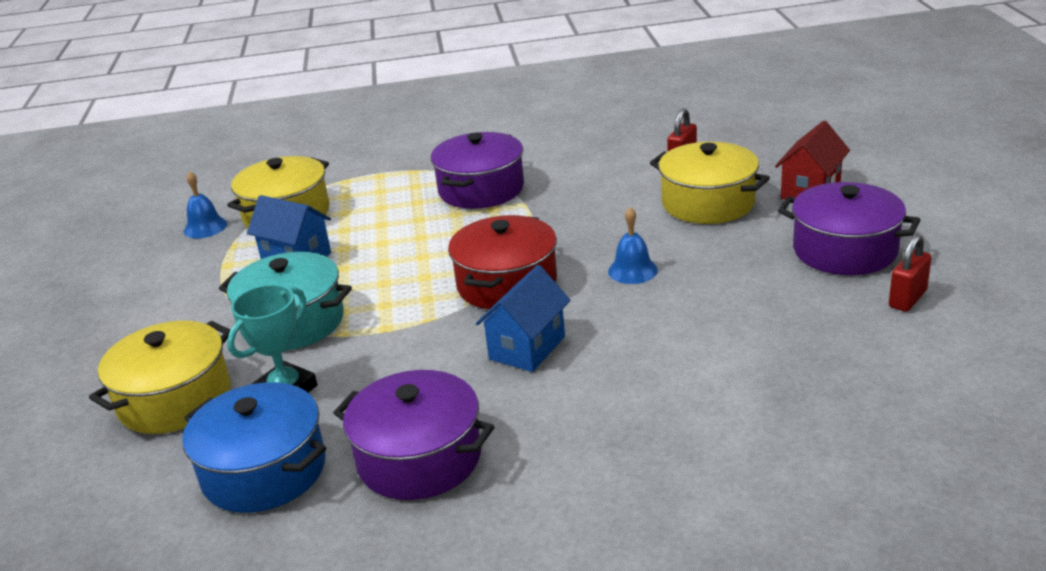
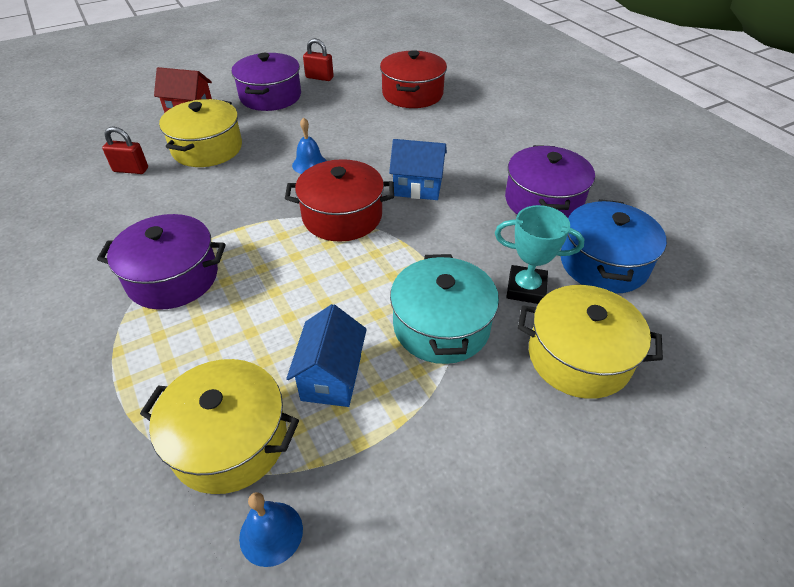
camera: 115 degrees left, 15 degrees up
(815, 393) = (412, 94): none -> red pot

